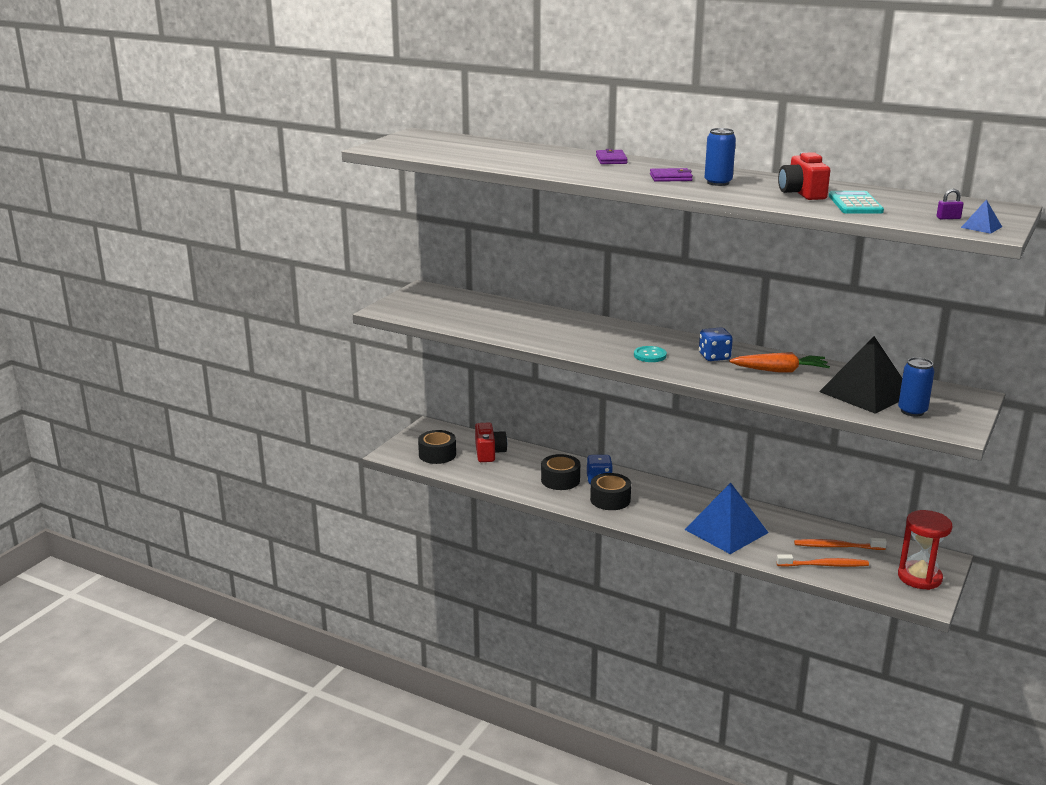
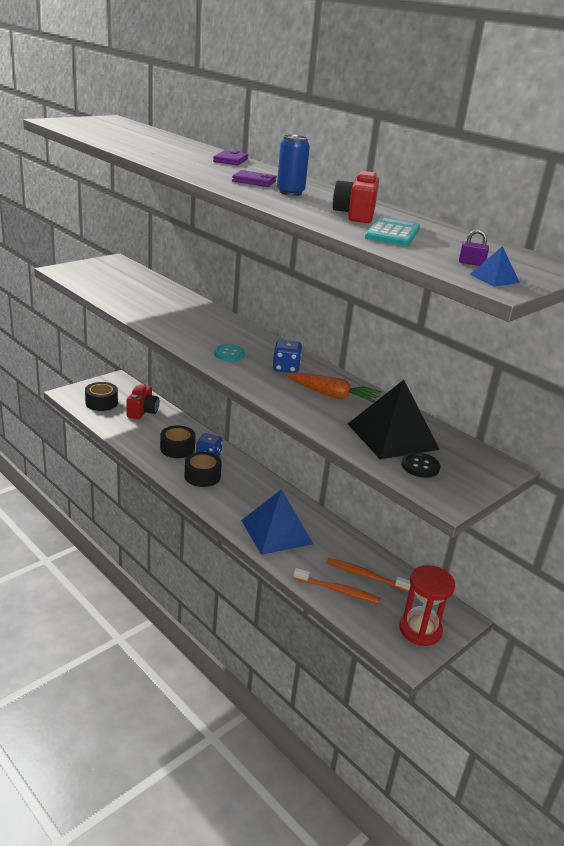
camera: 15 degrees right, 5 degrees up
(912, 411) = (420, 466): blue can -> black button

